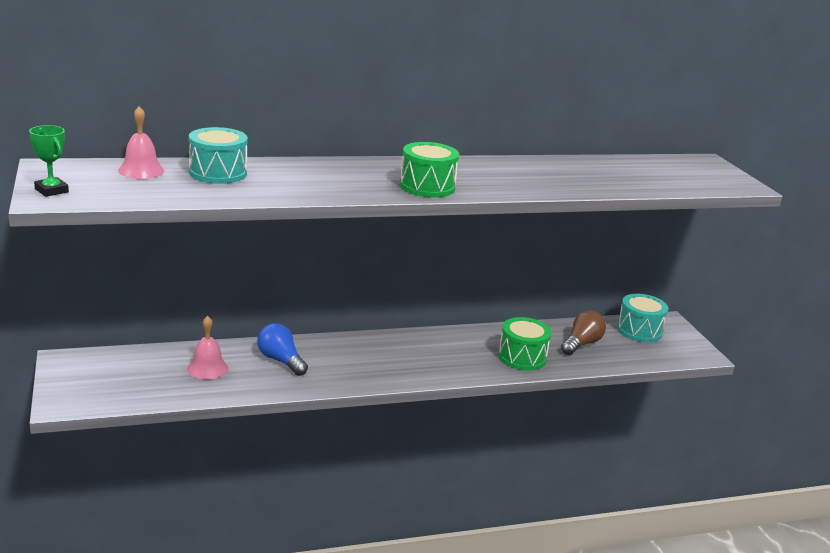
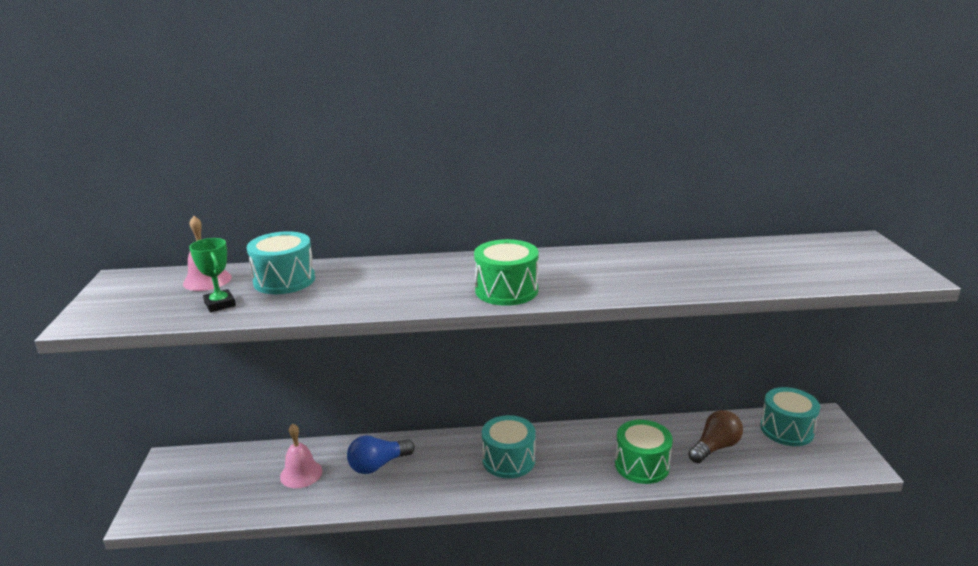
camera: 15 degrees right, 0 degrees up
(51, 190) = (98, 309): green trophy -> green trophy (220, 304)
(281, 360) = (378, 465): blue light bulb -> blue light bulb turned 90 degrees counterclockwise
(403, 355) = (508, 460): none -> turquoise drum

